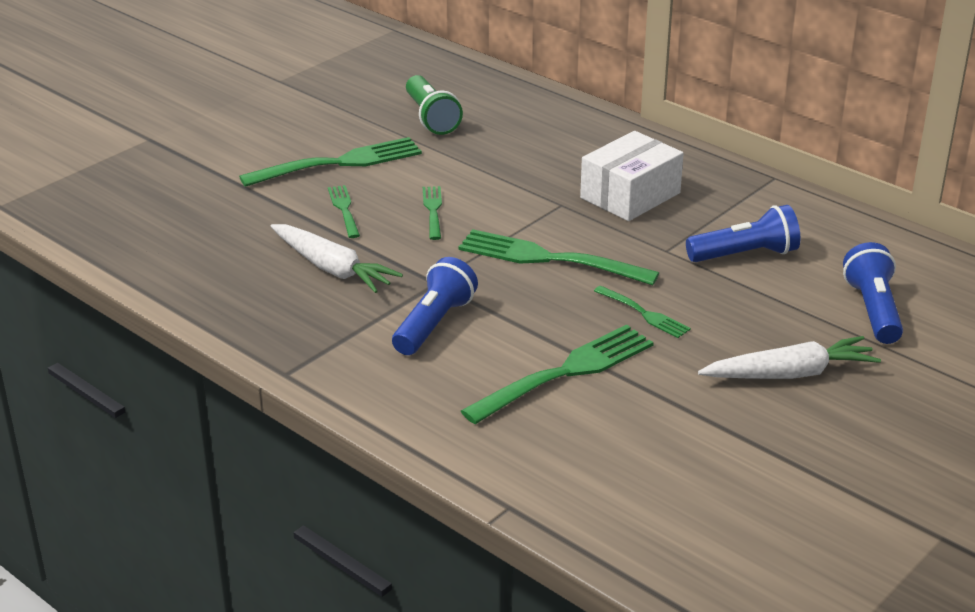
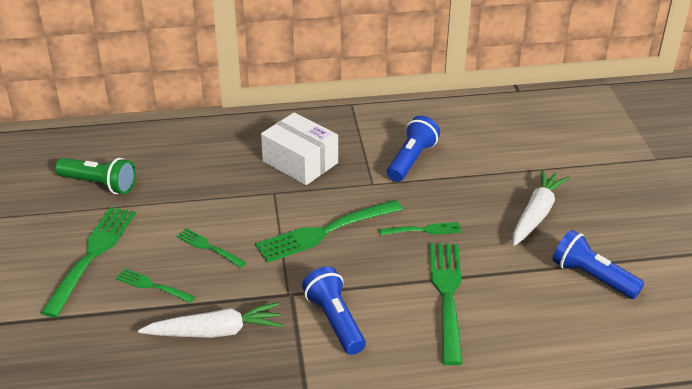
camera: 50 degrees left, 5 degrees up
(630, 195) = (300, 162): white box -> white box turned 45 degrees counterclockwise
(873, 310) = (511, 152): blue flashlight -> blue flashlight (592, 277)

